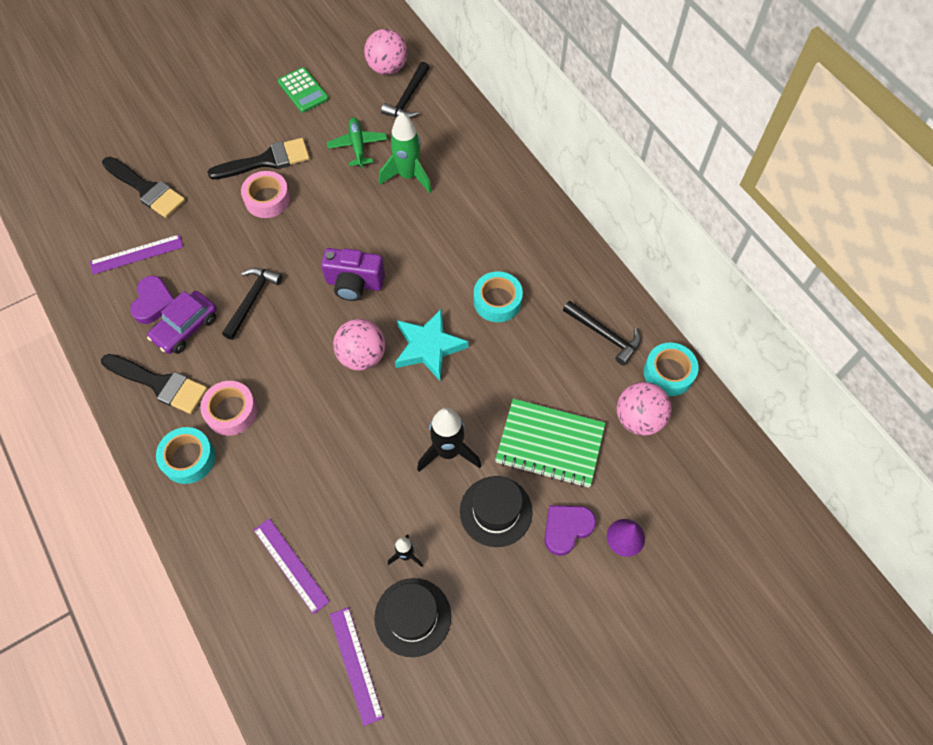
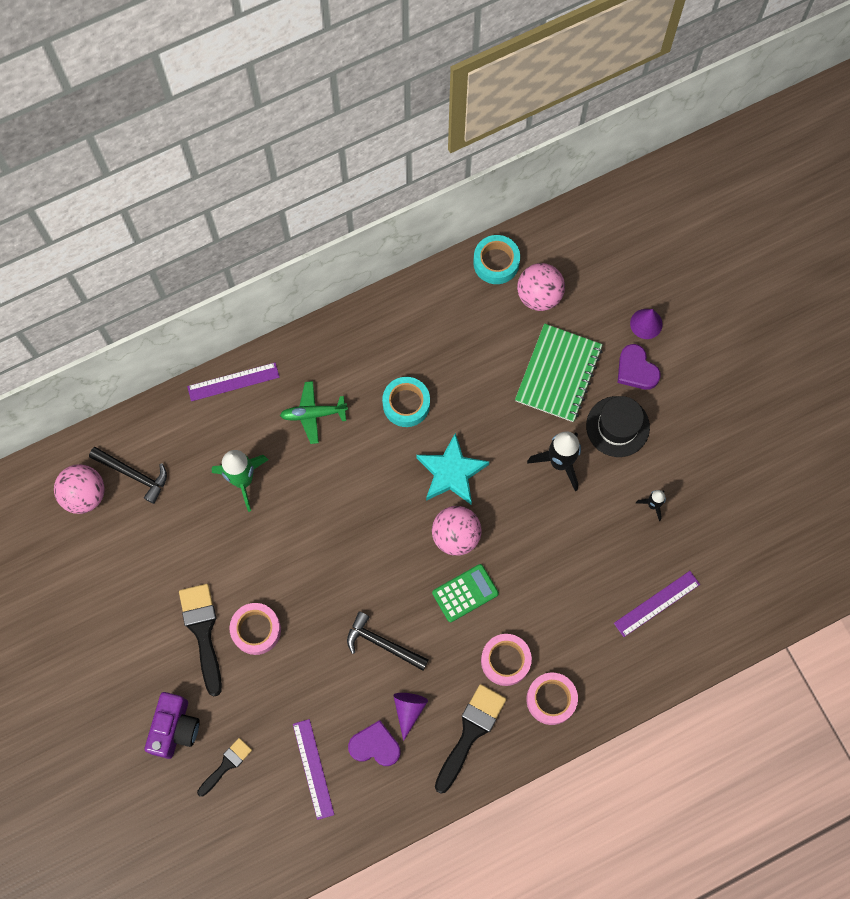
camera: 85 degrees left, 10 degrees up
(146, 189) = (226, 765): black brush -> black brush, size x0.59
(186, 327) = (408, 710): purple car -> purple cone
(188, 458) = (551, 699): turquoise tape -> pink tape
(303, 90) = (105, 591): green calculator -> green calculator (465, 593)
(354, 283) = (372, 540): purple camera -> purple camera (175, 728)
(355, 665) = (742, 550): purple ruler -> purple ruler (233, 382)
(358, 146) = (194, 532): green plane -> green plane (313, 414)
(412, 617) = (705, 502): black hat -> none
(605, 335) = (452, 311): black hammer -> none

